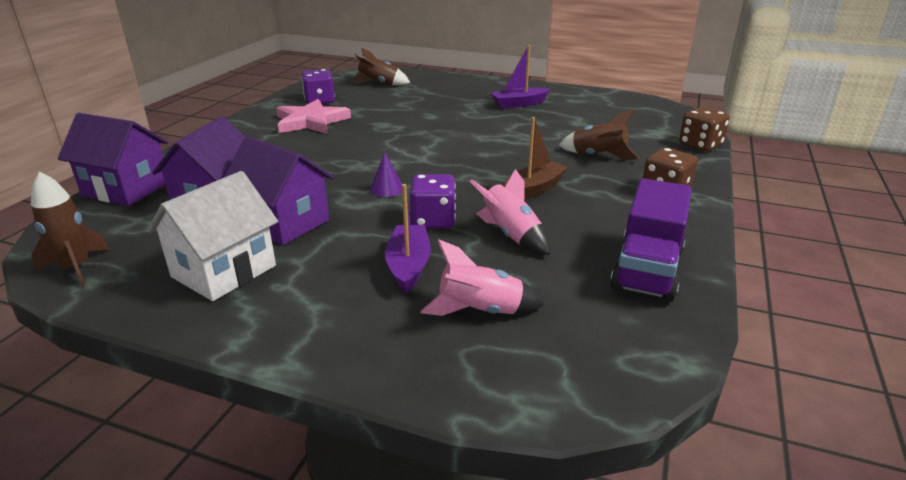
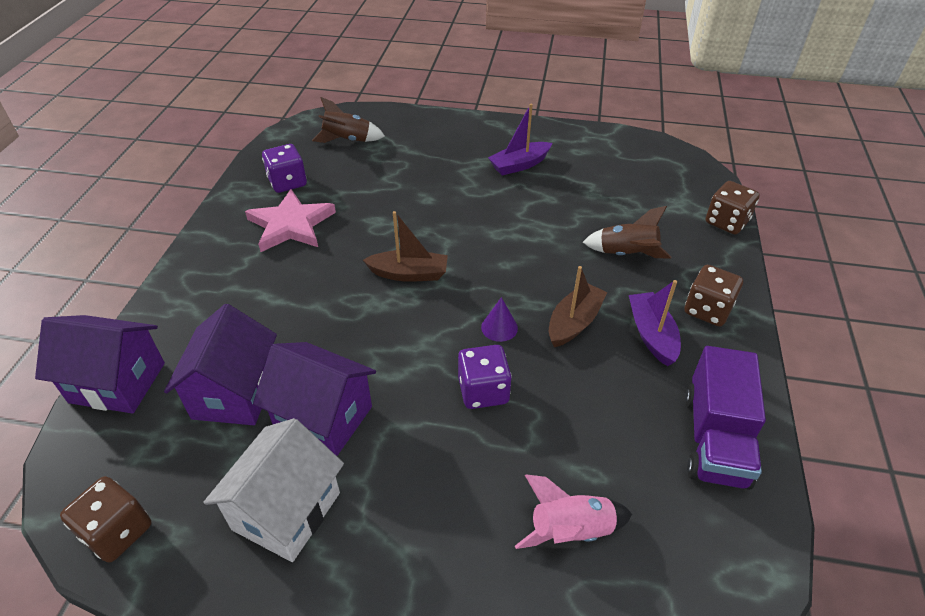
camera: 10 degrees left, 15 degrees up
(76, 268) = (117, 531): brown rocket -> brown dice
(386, 189) = (417, 342): purple cone -> purple cone (499, 327)
(397, 152) = (409, 274): none -> brown boat
(408, 266) = (479, 471): purple boat -> purple boat (652, 335)
(511, 235) = (570, 404): pink rocket -> none

